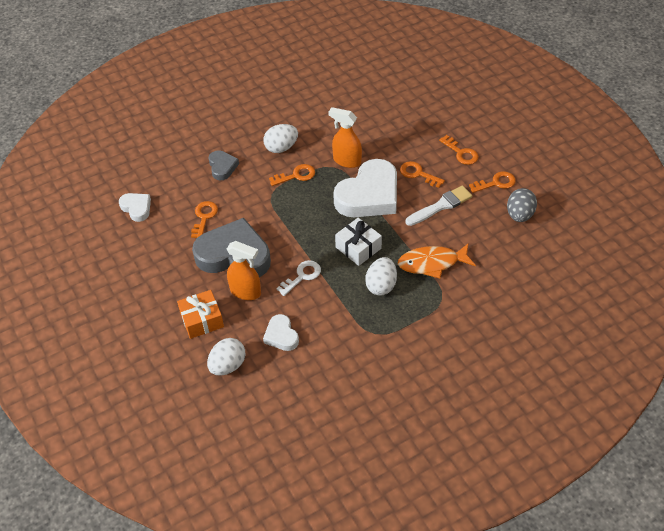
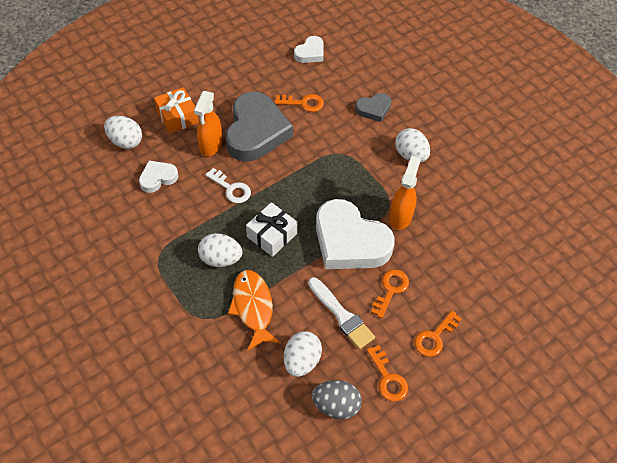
camera: 80 degrees right, 5 degrees up
(296, 175) = (370, 172): orange key -> none
(482, 233) = (301, 361): none -> white egg

